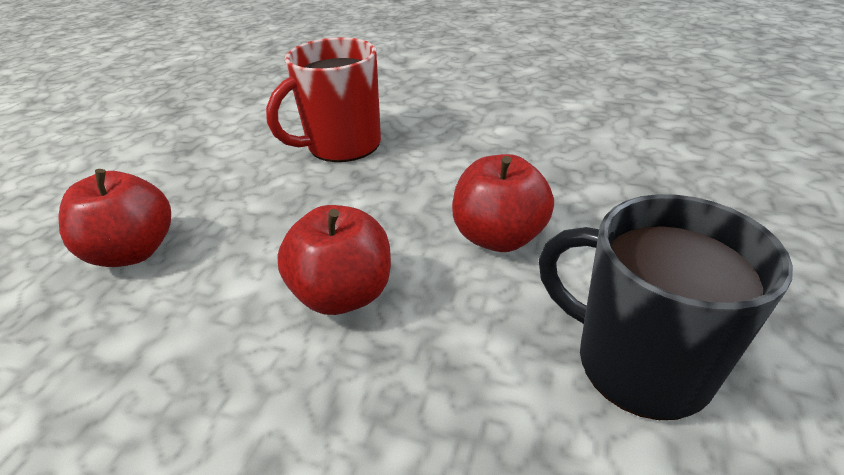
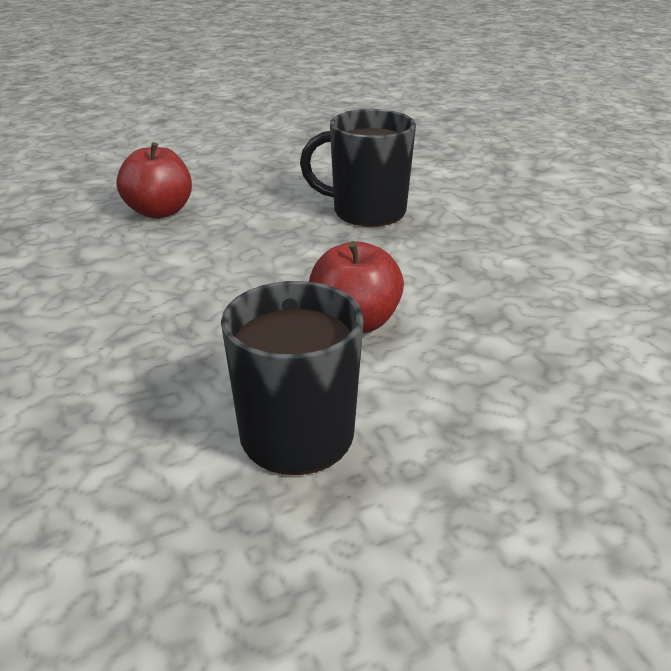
camera: 45 degrees right, 5 degrees down
(342, 146) = (366, 211): red mug -> black mug
(343, 294) = (214, 293): red apple -> none

